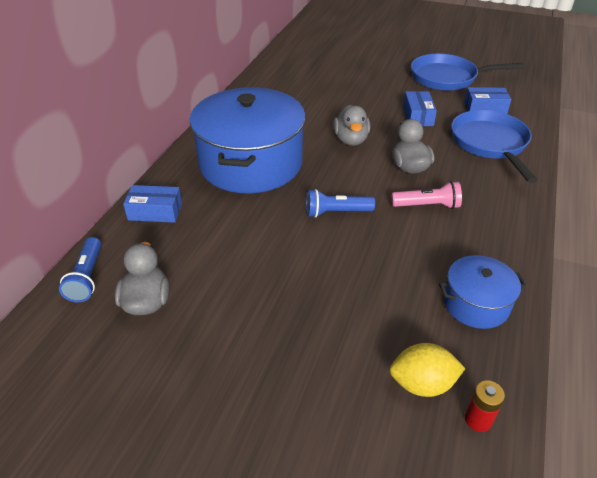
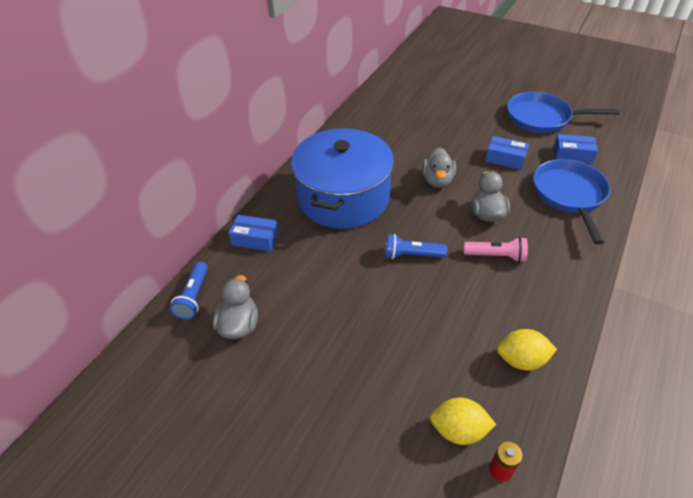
camera: 10 degrees right, 5 degrees up
(418, 116) = (505, 159): blue box -> blue box turned 75 degrees counterclockwise
(476, 304) = (521, 360): blue pot -> yellow lemon

